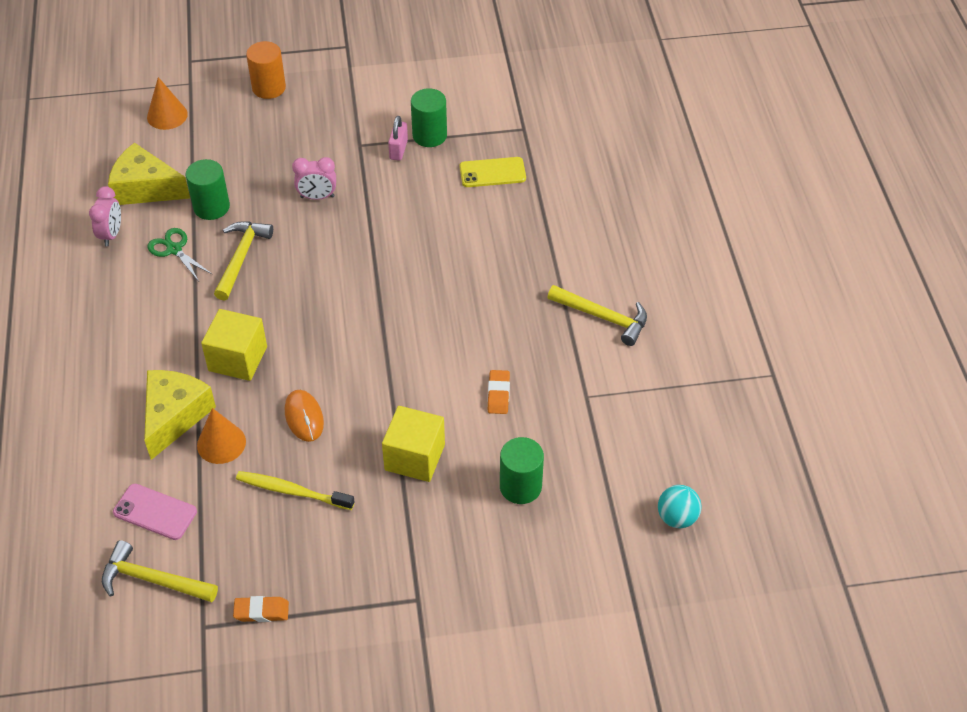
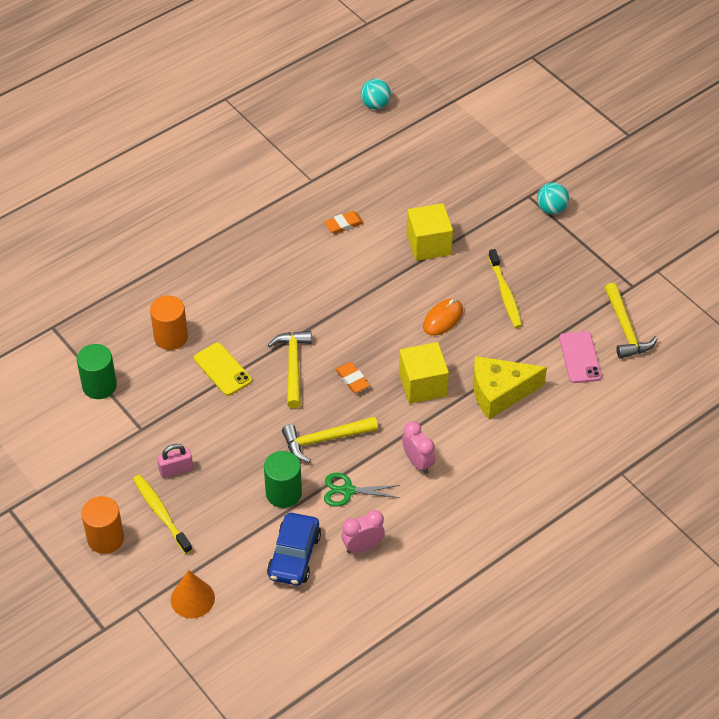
camera: 120 degrees left, 0 degrees up
(145, 188) = (294, 556): yellow cheese -> blue car
(174, 249) = (347, 491): green scissors -> green scissors turned 75 degrees clockwise
(221, 443) = (500, 353): orange cone -> none
(261, 611) = (599, 263): orange eraser -> orange eraser (352, 379)
(263, 126) = (161, 513): none -> yellow toothbrush
(317, 197) = (223, 425): pink clock -> pink clock (418, 462)
(379, 612) = (551, 209): none -> turquoise ball
(398, 149) = (130, 399): pink padlock -> pink padlock (176, 470)
(448, 200) = (171, 337): none -> orange cylinder
(492, 173) = (120, 324): yellow phone -> yellow phone (222, 369)
(520, 486) = (410, 183): green cylinder -> none
(603, 317) = (233, 198): yellow hammer -> yellow hammer (293, 366)

